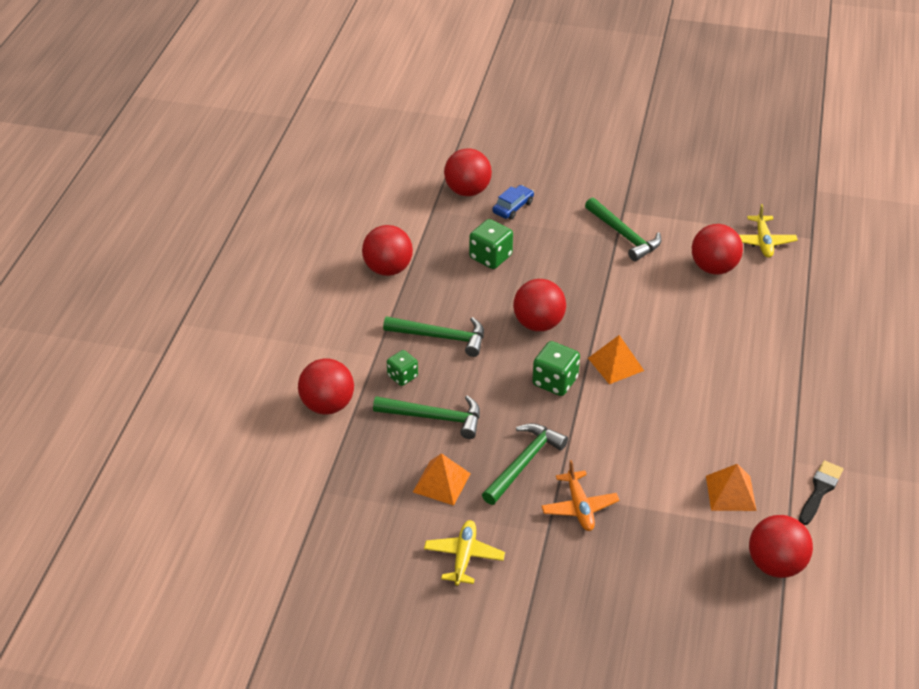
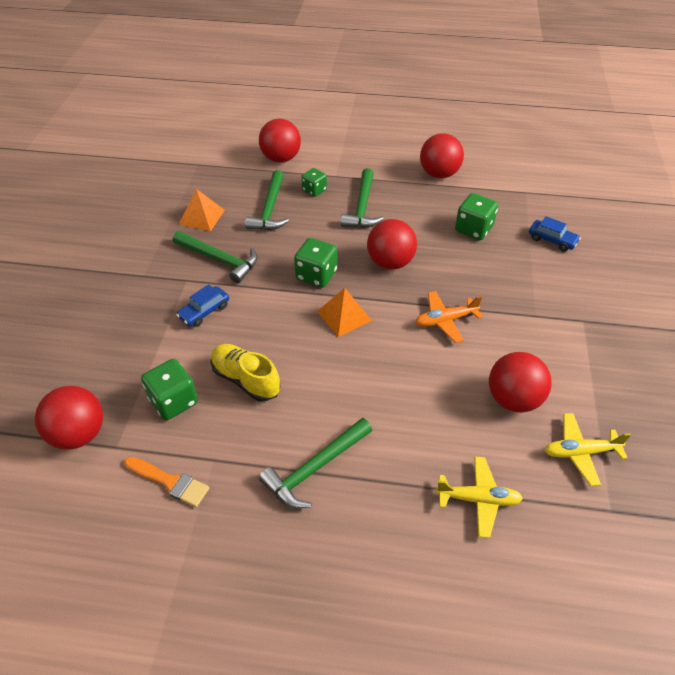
camera: 85 degrees right, 5 degrees up
(464, 557) = (127, 232): yellow plane -> yellow plane (478, 499)
(467, 191) = (563, 210): red ball -> none
(579, 507) = (168, 294): orange plane -> orange plane (445, 320)
(608, 474) = (204, 311): none -> blue car
(624, 235) = (541, 321): green hammer -> green hammer (315, 468)
(701, 439) = (246, 379): none -> yellow shoe
(730, 493) = (174, 401): orange pyramid -> green dice
(820, 491) = (169, 482): black brush -> orange brush

